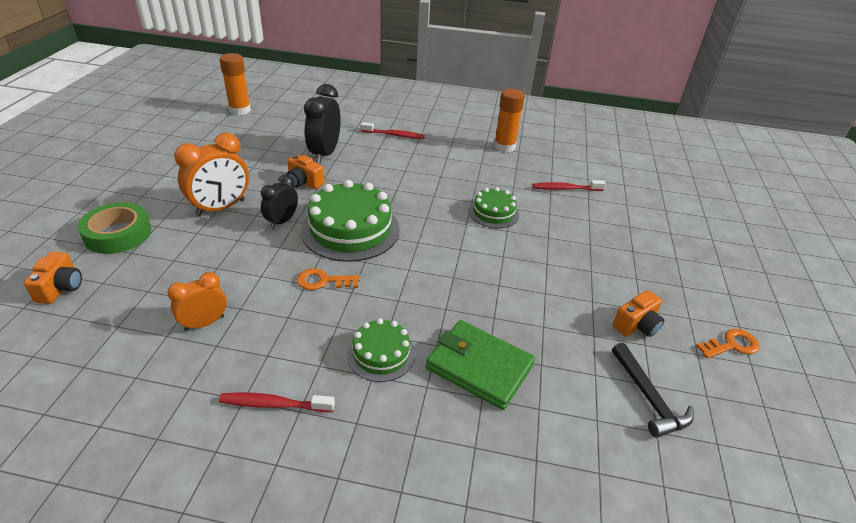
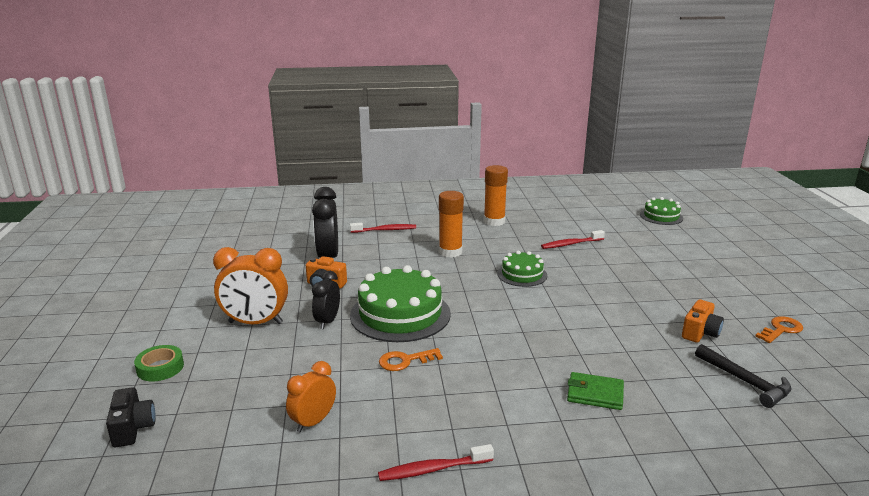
camera: 15 degrees left, 15 degrees down
(61, 288) = (133, 428): orange camera -> black camera
(118, 234) = (160, 368): green tape -> green tape, size x0.65
(221, 208) = (255, 323): orange clock -> orange clock turned 60 degrees clockwise
(240, 110) = (211, 236): orange glue stick -> orange glue stick (450, 252)
(381, 354) = (502, 405): green cake -> green cake (661, 216)
(479, 367) = (595, 394): green wallet -> green wallet, size x0.62

